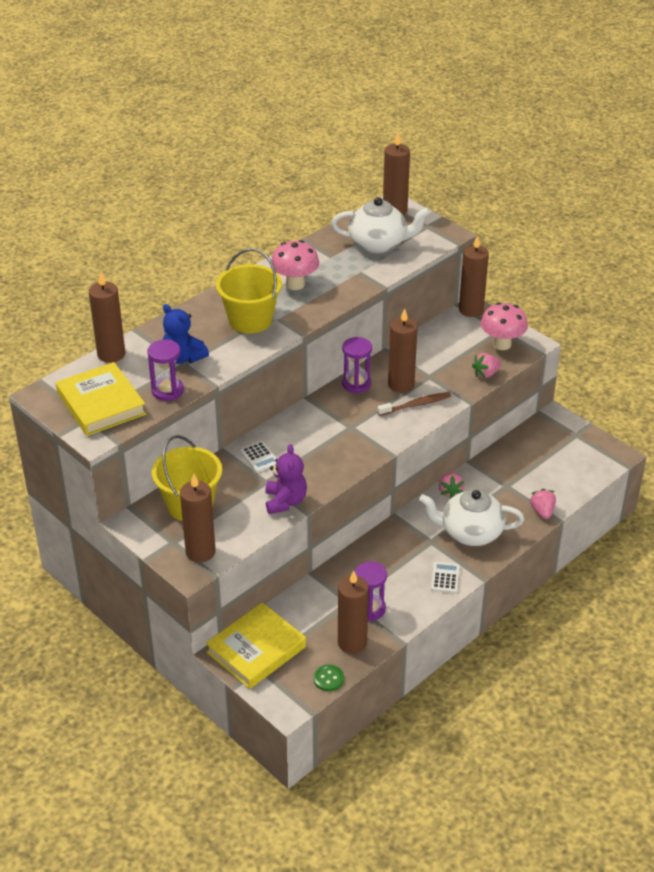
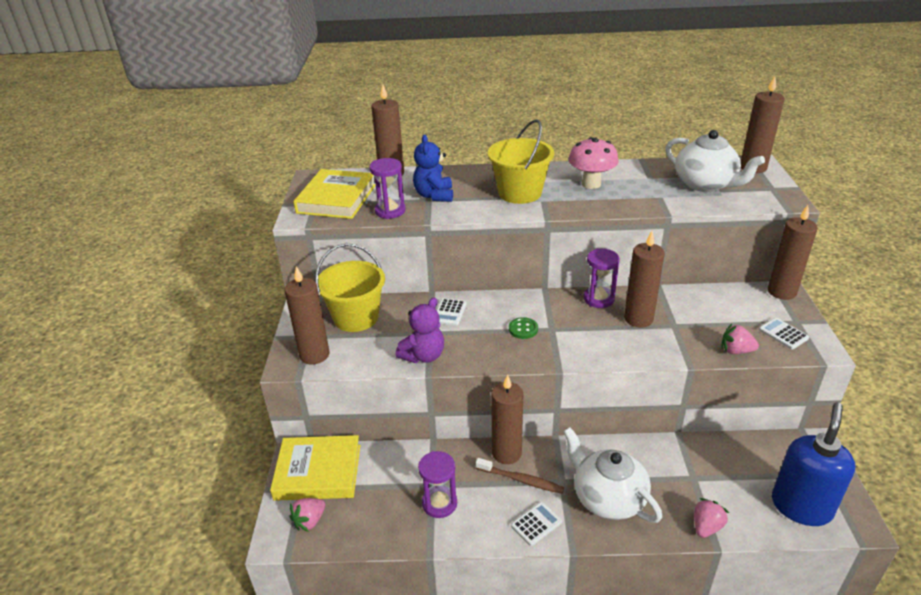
camera: 45 degrees right, 5 degrees down
(328, 679) = (334, 539): green button -> green button (523, 329)
(352, 643) = (390, 522): brown candle -> brown candle (506, 453)
(416, 405) = (632, 341): brown toothbrush -> brown toothbrush (521, 480)
(450, 491) = (629, 448): pink strawberry -> pink strawberry (310, 521)
(502, 344) = (783, 334): pink mushroom -> white calculator
(580, 464) = (801, 506): none -> blue soap dispenser

